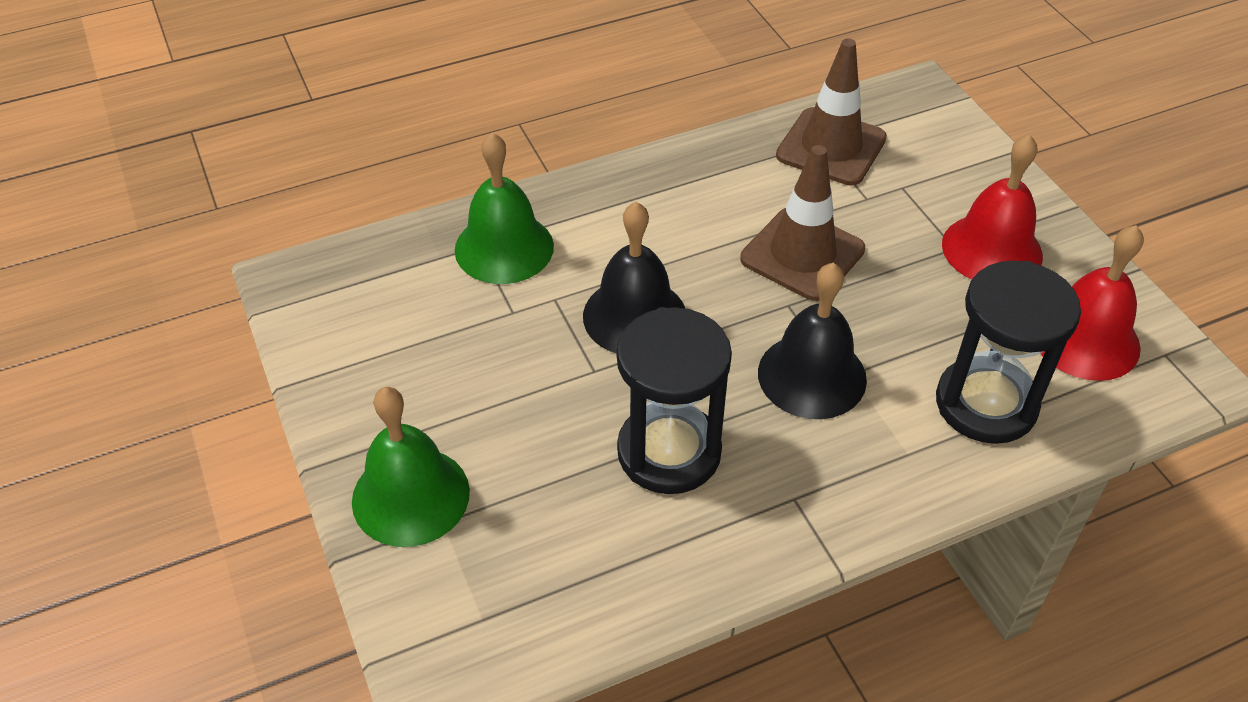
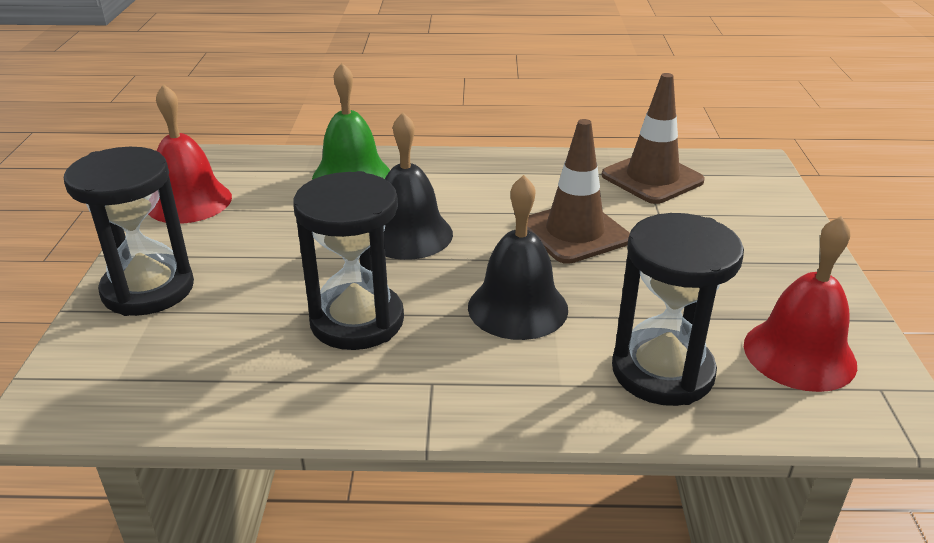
camera: 25 degrees right, 15 degrees down
(410, 496) = (148, 289): green bell -> black hourglass
(992, 249) = (748, 270): red bell -> red bell (189, 201)

